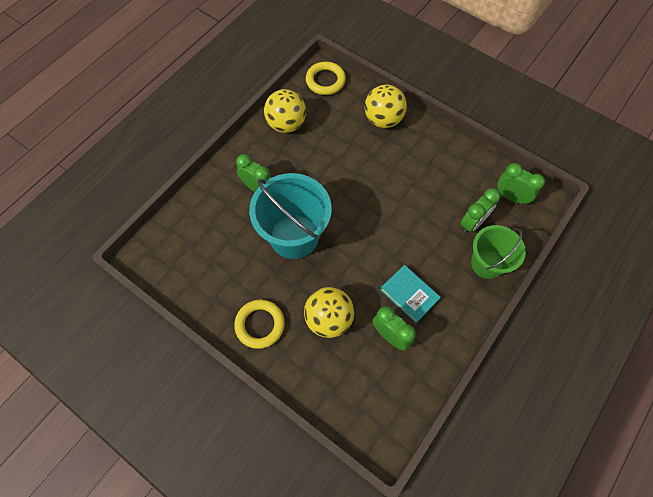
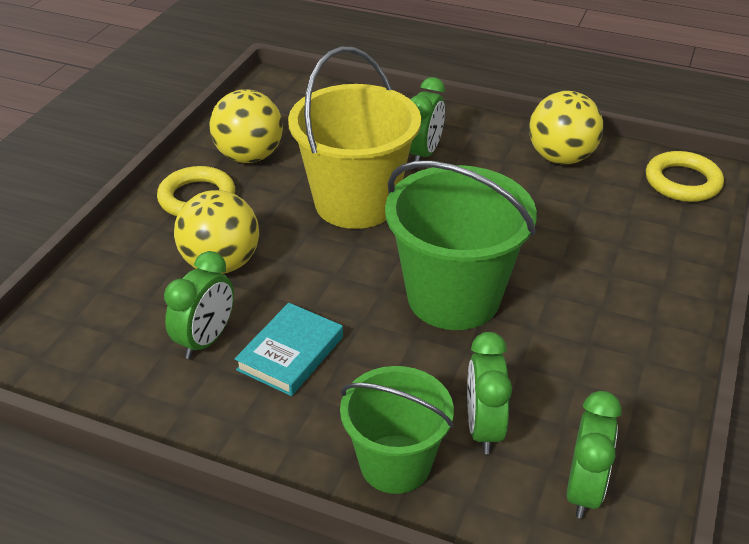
camera: 75 degrees right, 25 degrees down
(294, 236) = (356, 203): turquoise bucket -> yellow bucket
(383, 119) = (650, 263): yellow ball -> yellow ball (249, 156)
(386, 210) = (453, 297): none -> green bucket
(472, 223) = (483, 428): green clock -> green clock turned 60 degrees clockwise

